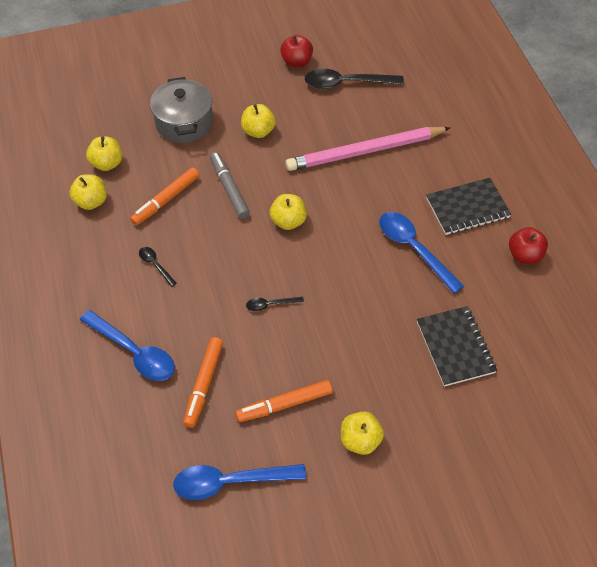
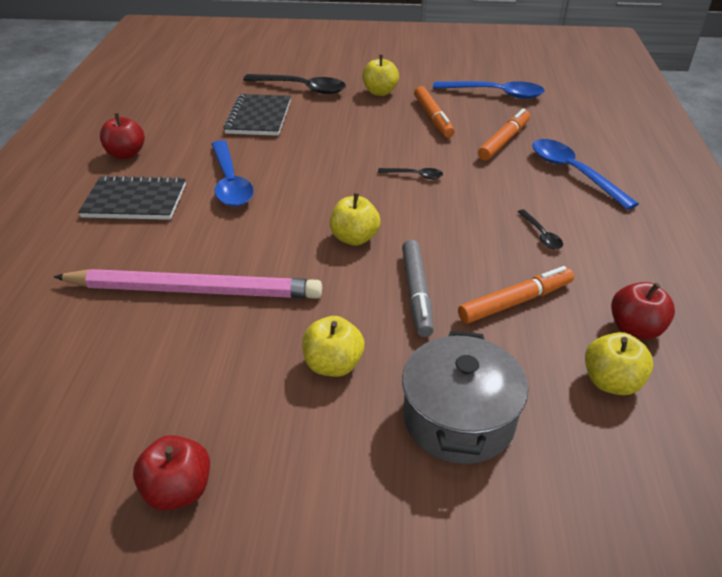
camera: 160 degrees left, 15 degrees down
(91, 201) = (635, 329): yellow apple -> red apple
(284, 405) = (433, 118): orange marker -> orange marker turned 75 degrees clockwise
(346, 83) = (127, 408): black spoon -> black spoon (302, 88)

